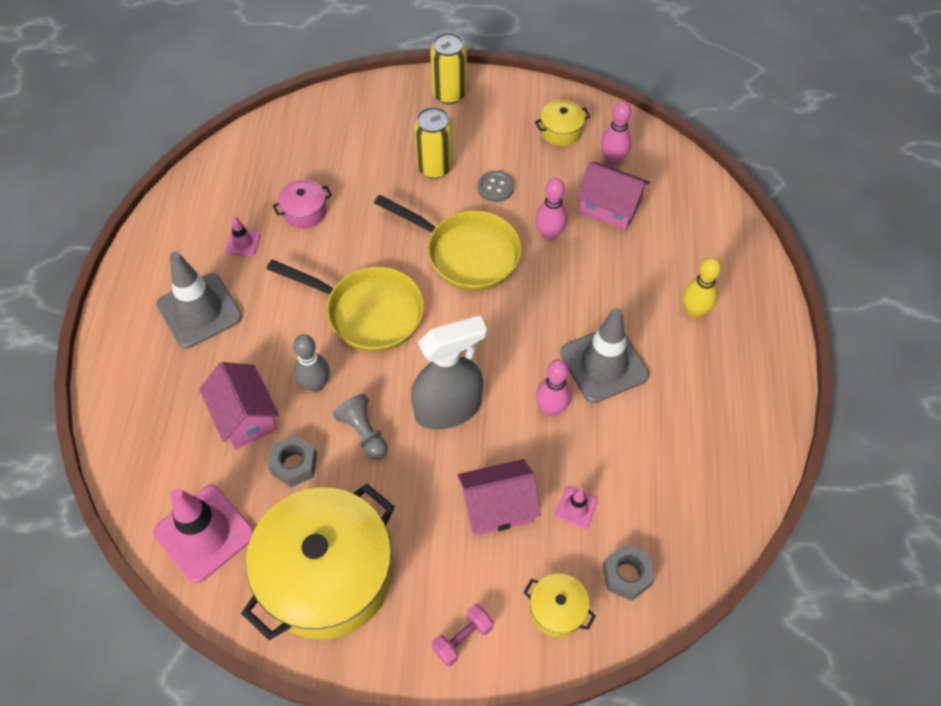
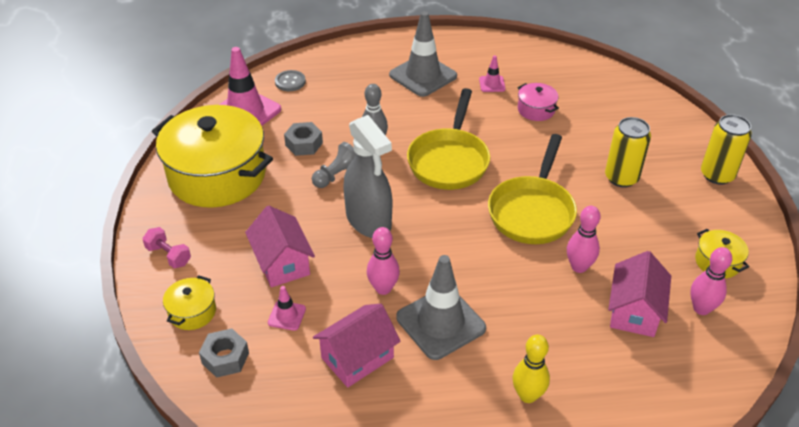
camera: 80 degrees right, 15 degrees down
(245, 416) = (339, 113): pink house -> pink house (357, 358)
(495, 187) = (618, 221): grey button -> grey button (290, 82)

